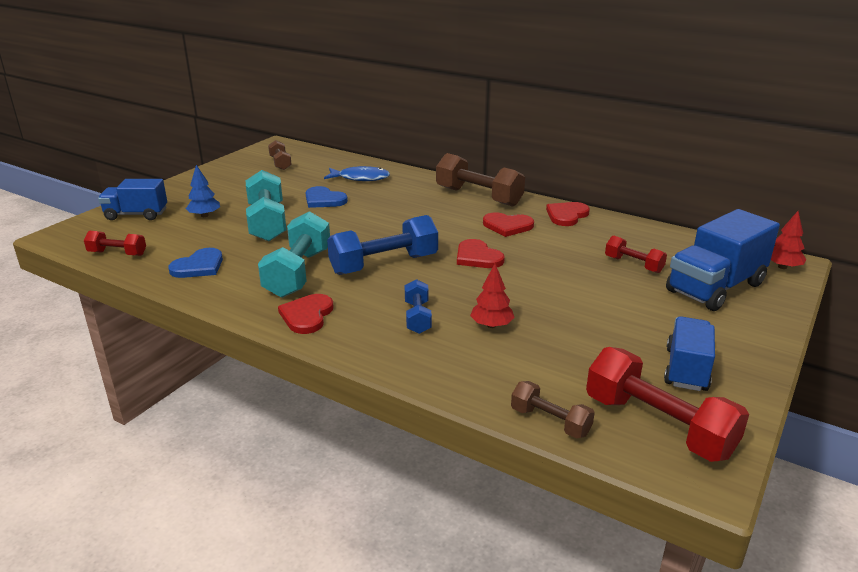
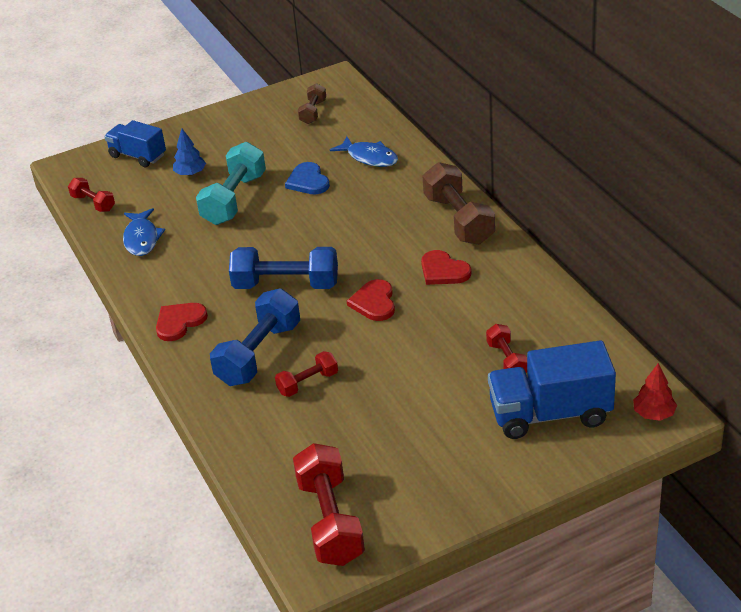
camera: 35 degrees right, 10 degrees up
(199, 266) = (142, 238): blue heart -> blue fish
(298, 273) = (210, 272): turquoise dumbbell -> none
(417, 317) = (259, 354): blue dumbbell -> blue dumbbell, size x1.84
(491, 325) = (308, 383): red tree -> red dumbbell
(550, 422) = (258, 486): brown dumbbell -> none
(566, 215) = (518, 274): red heart -> none
(686, 369) = (412, 484): blue truck -> none

